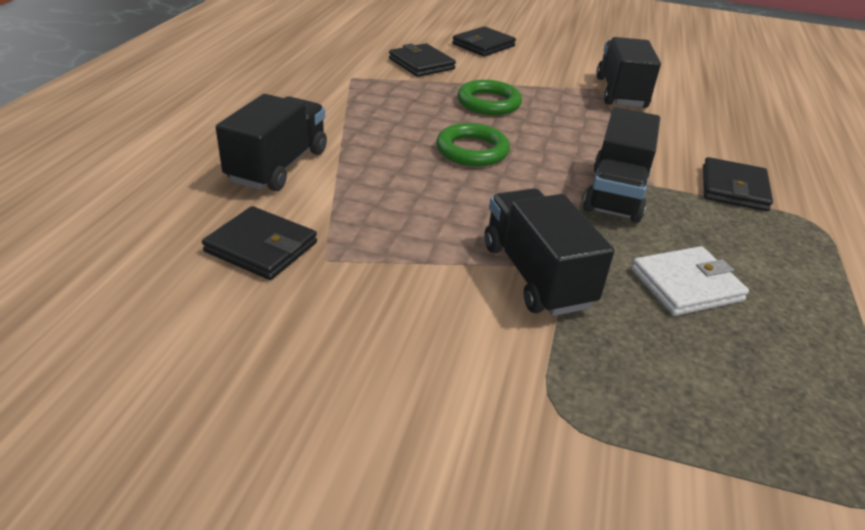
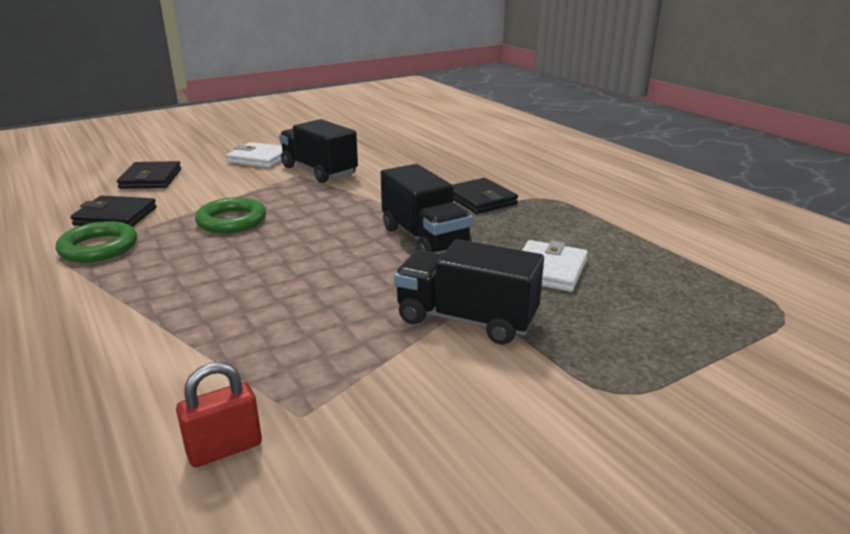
camera: 45 degrees left, 10 degrees down
(261, 247) = (224, 449): black wallet -> red padlock
(278, 166) = (114, 372): black truck -> none
(472, 150) = (278, 262): green ring -> green ring (99, 247)
(588, 61) = (260, 159): none -> white wallet

